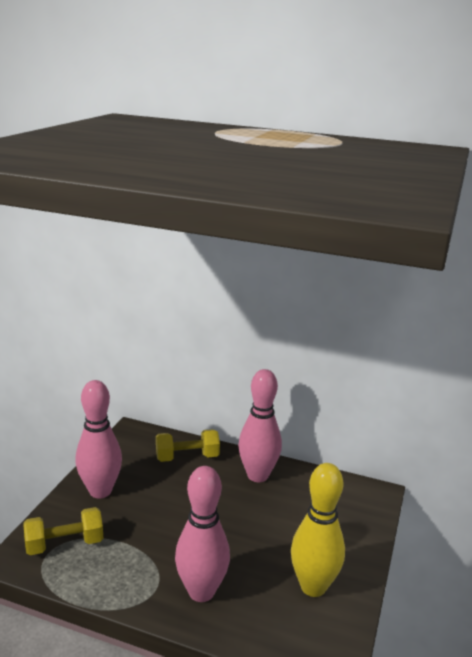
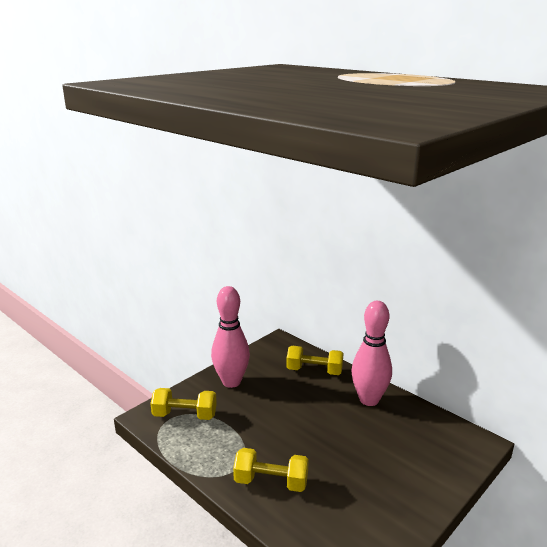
camera: 25 degrees right, 0 degrees up
(201, 591) = (271, 482): pink bowling pin -> yellow dumbbell
(313, 586) = (372, 508): yellow bowling pin -> none

